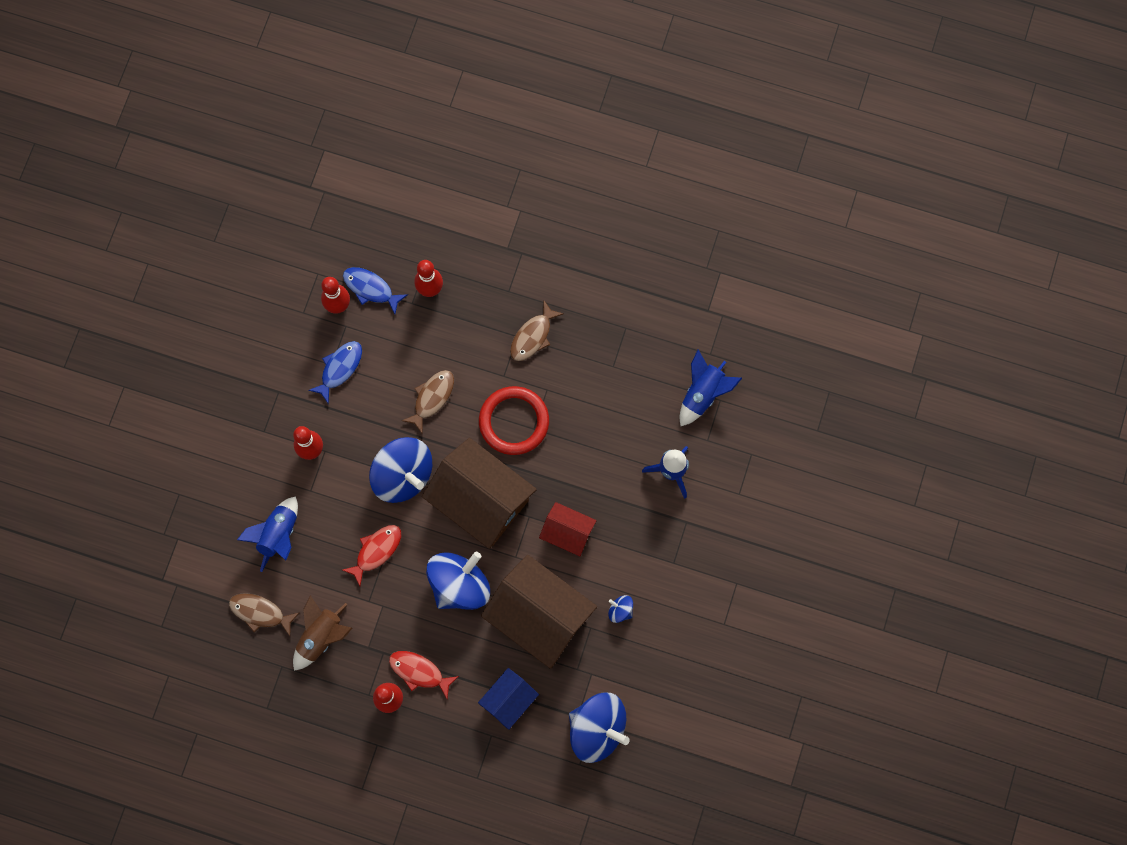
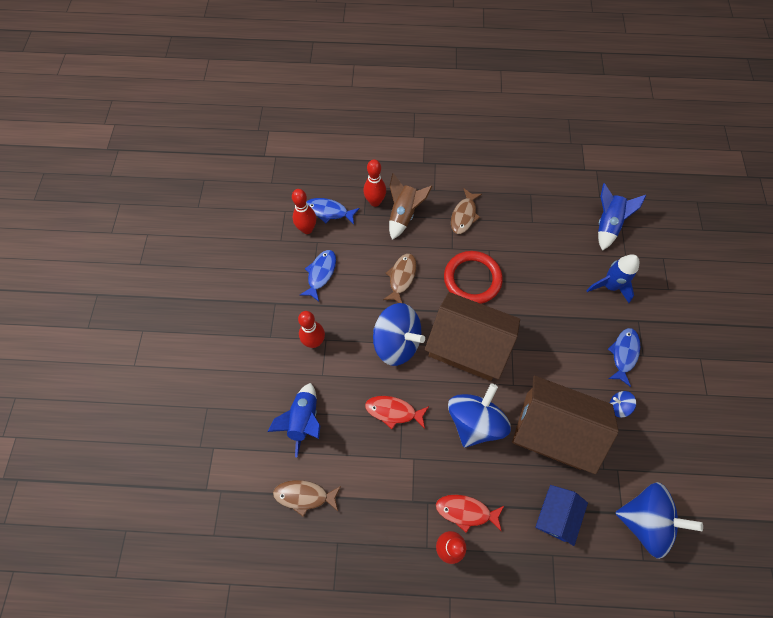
camera: 15 degrees left, 10 degrees down
(321, 636) = (366, 503): brown rocket -> brown rocket (404, 215)
(376, 551) = (393, 411): red fish -> red fish turned 105 degrees counterclockwise
(567, 532) = (548, 353): red house -> none
(652, 556) = (623, 354): none -> blue fish

